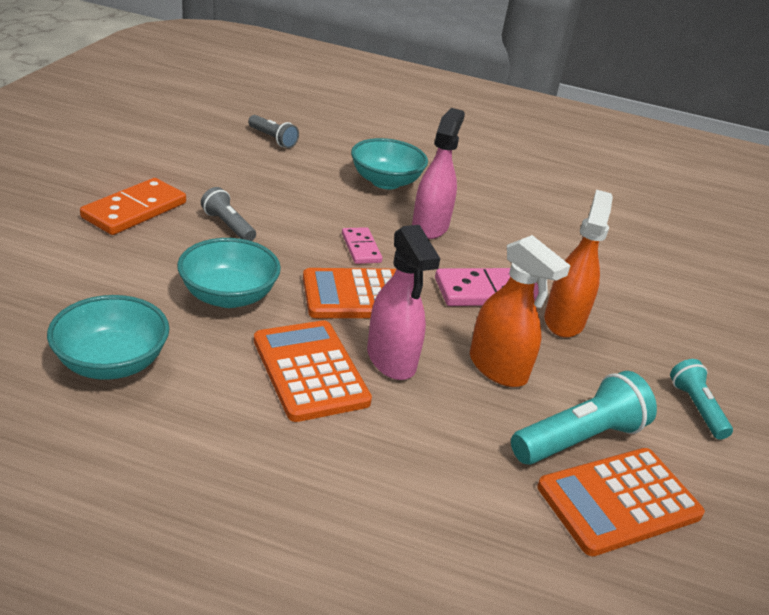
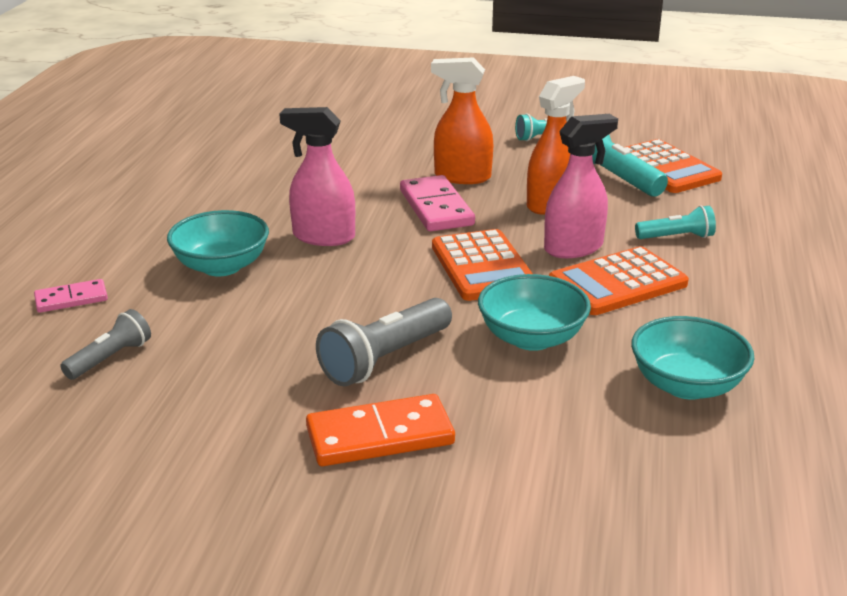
camera: 90 degrees left, 5 degrees down
(134, 210) = (380, 436): orange domino -> orange domino turned 45 degrees counterclockwise
(228, 226) = (385, 359): grey flashlight -> grey flashlight, size x1.63
(361, 248) = (390, 272): pink domino -> pink domino (71, 299)
(408, 448) = (677, 237): none -> turquoise flashlight

